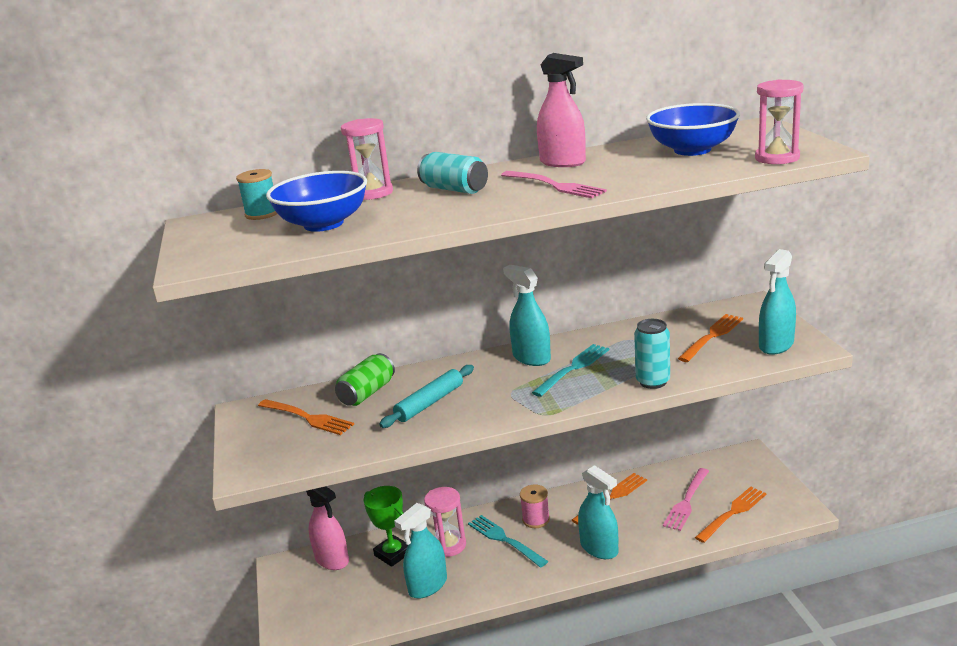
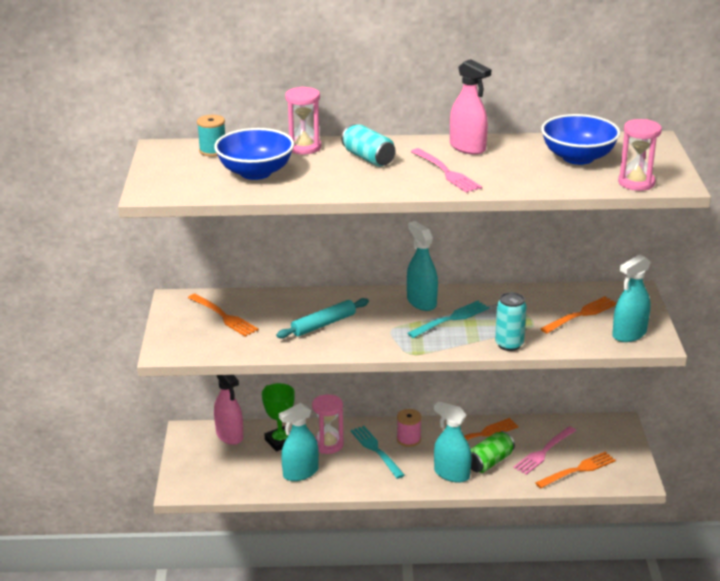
camera: 10 degrees right, 5 degrees up
(367, 393) = (277, 305): green can -> green can (489, 462)
(599, 548) = (451, 474): turquoise spray bottle -> turquoise spray bottle turned 150 degrees clockwise

